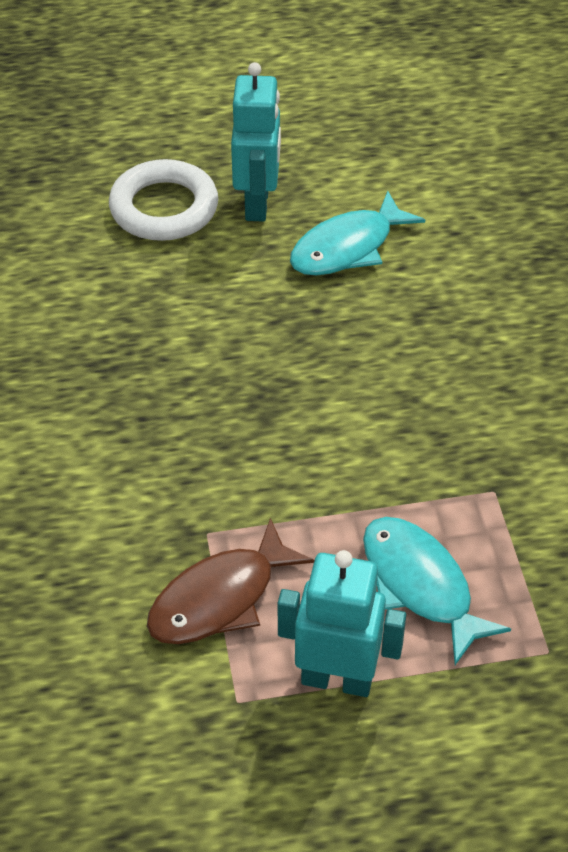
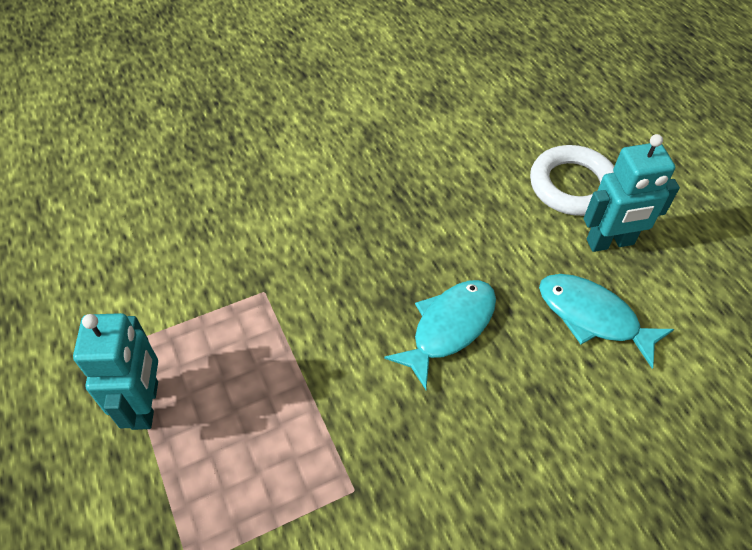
camera: 75 degrees right, 5 degrees up
(220, 598) = (207, 313): brown fish -> none
(420, 585) = (241, 447): turquoise fish -> turquoise fish (449, 328)

